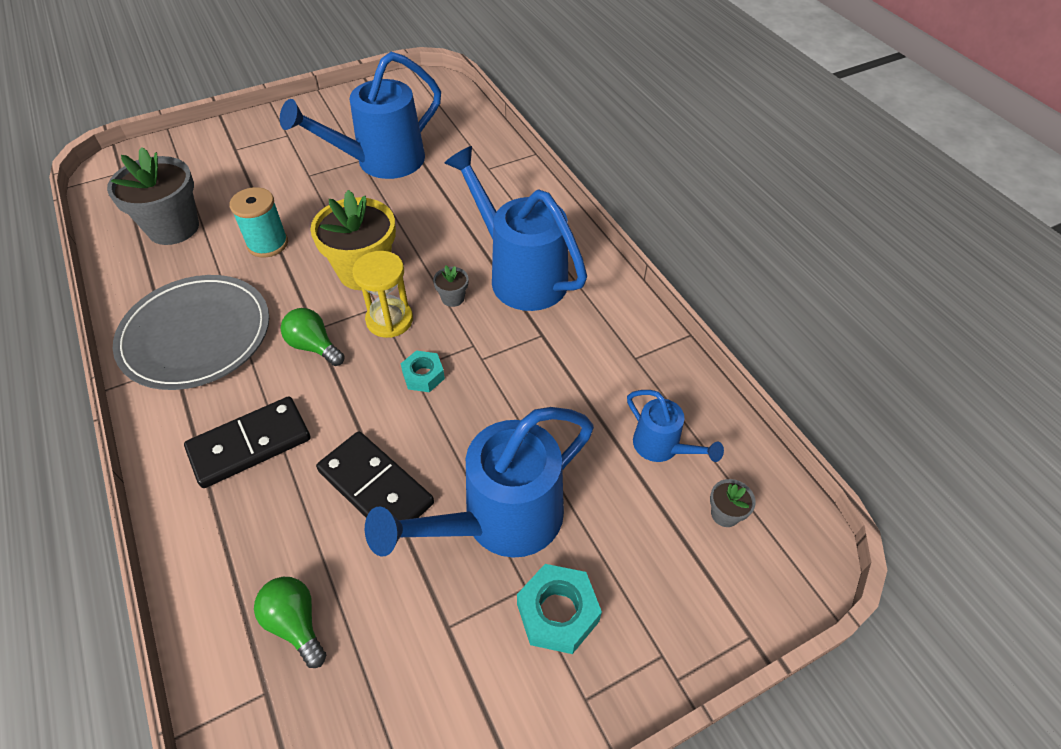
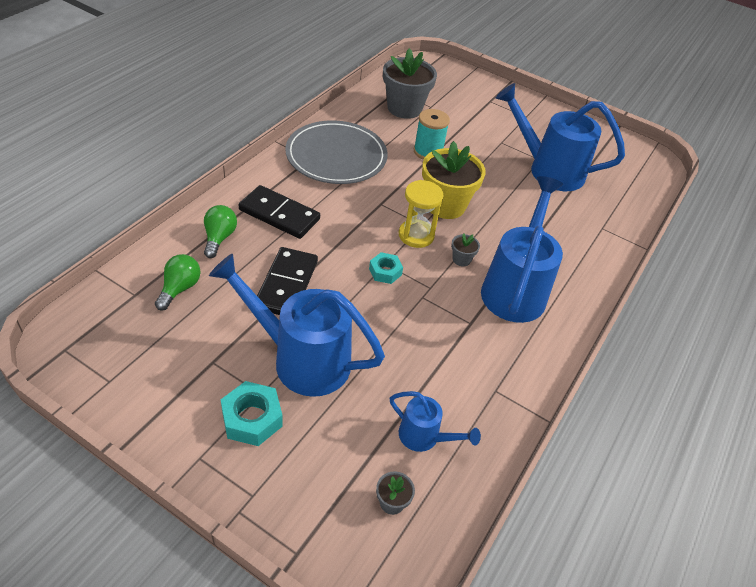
camera: 55 degrees right, 5 degrees down
(314, 346) = (367, 209): green light bulb -> green light bulb (219, 238)
(662, 447) = (424, 437): blue watering can -> blue watering can turned 75 degrees counterclockwise

